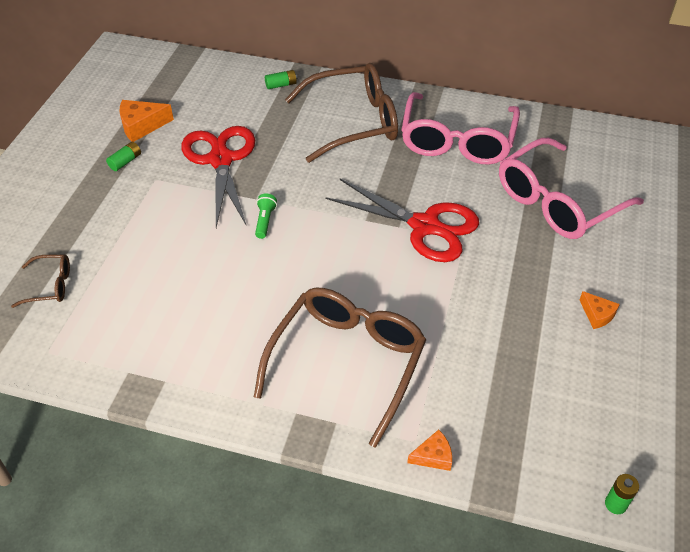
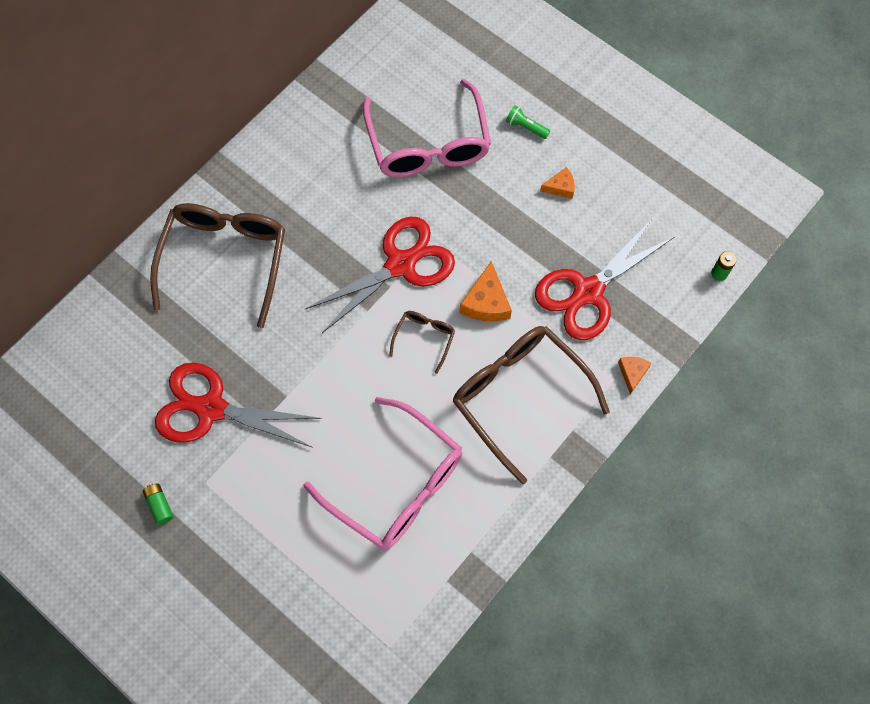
camera: 65 degrees left, 20 degrees up
(50, 286) = (306, 626): brown glasses -> brown glasses (424, 338)
(142, 126) = (108, 471): orange cheese -> orange cheese (486, 302)
(265, 221) = (322, 399): green flashlight -> green flashlight (525, 127)
(281, 85) = (122, 303): green battery -> none
(457, 141) = (306, 181): pink glasses -> pink glasses (397, 484)
(499, 380) = (588, 292): none -> red scissors

